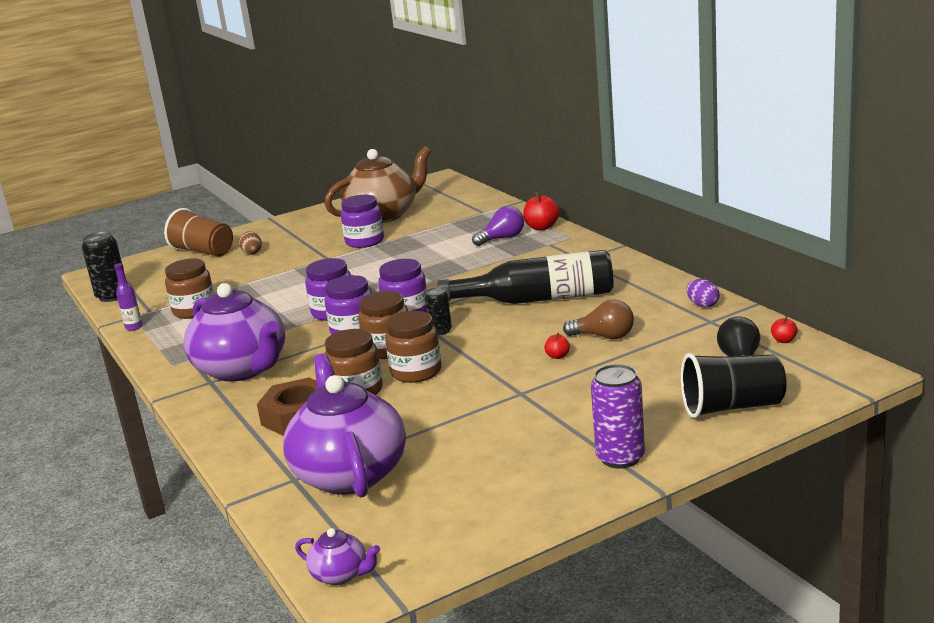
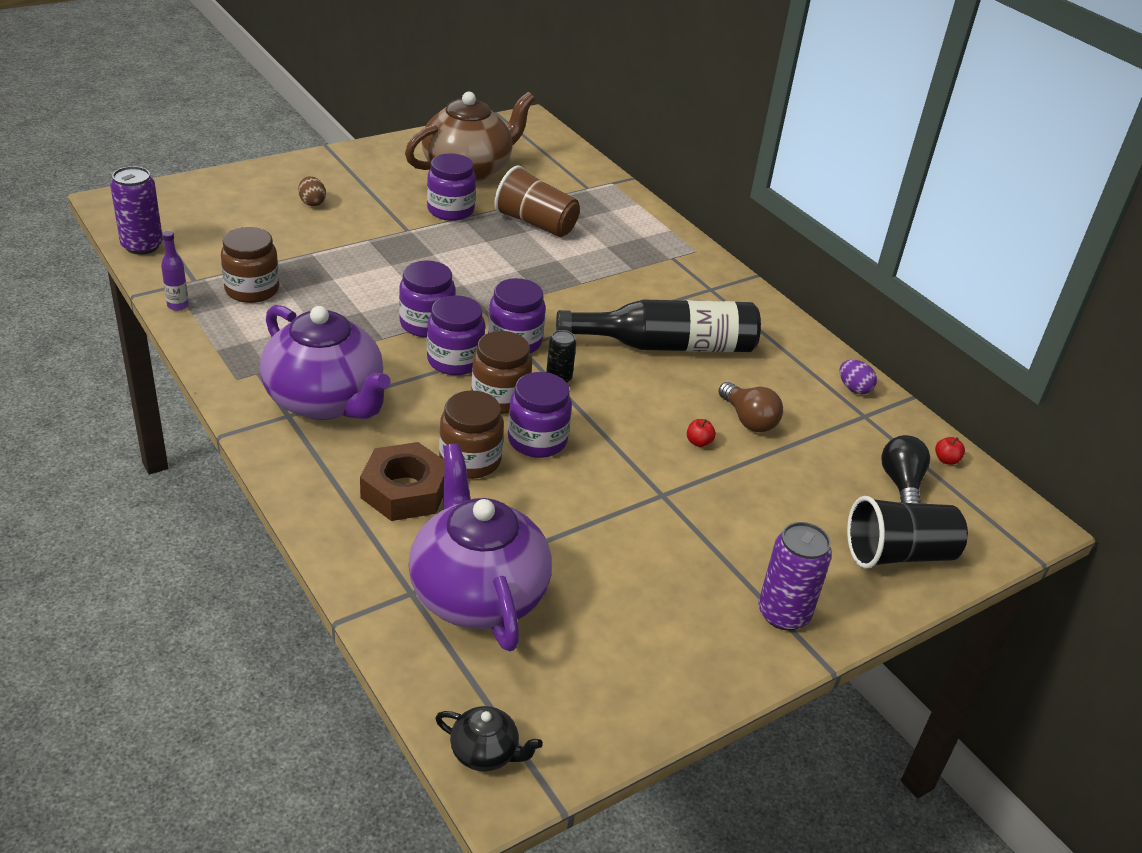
camera: 10 degrees left, 15 degrees up
(112, 296) = (142, 246): black can -> purple can
(203, 251) = (249, 189): brown cup -> brown cup (535, 223)
(341, 575) = (485, 753): purple teapot -> black teapot
(416, 372) = (537, 440): brown jar -> purple jar
(502, 238) = (615, 237): purple light bulb -> none
(542, 227) = (660, 227): red apple -> none
(604, 336) = (748, 419): brown light bulb -> brown light bulb turned 45 degrees clockwise

